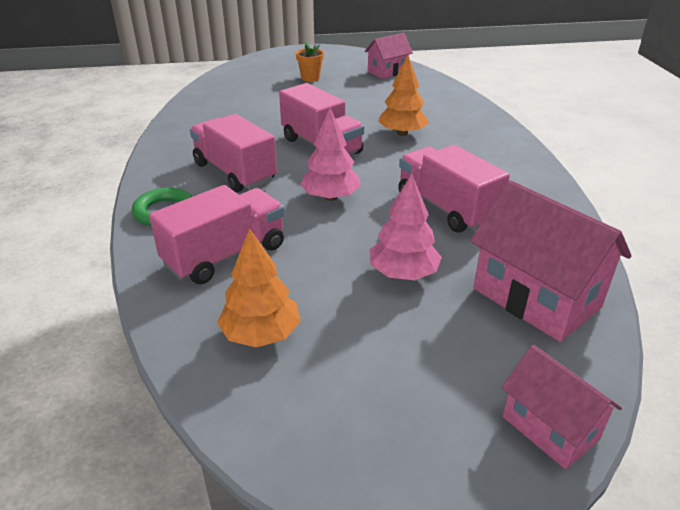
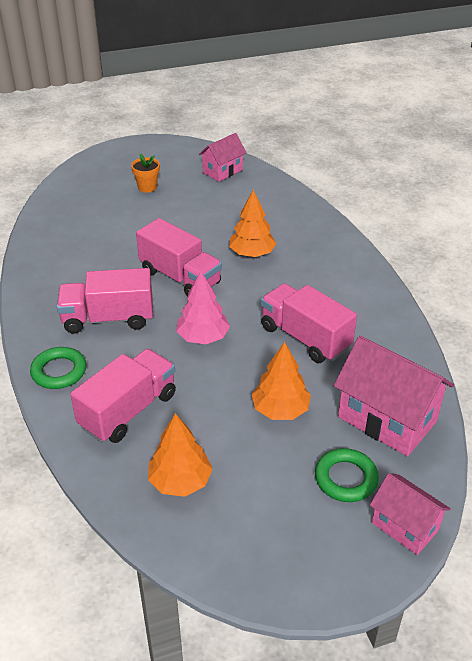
camera: 10 degrees left, 5 degrees up
(235, 172) = (108, 319): pink truck -> pink truck turned 45 degrees counterclockwise
(403, 273) = (280, 410): pink tree -> orange tree
(473, 357) = (345, 478): none -> green ring

